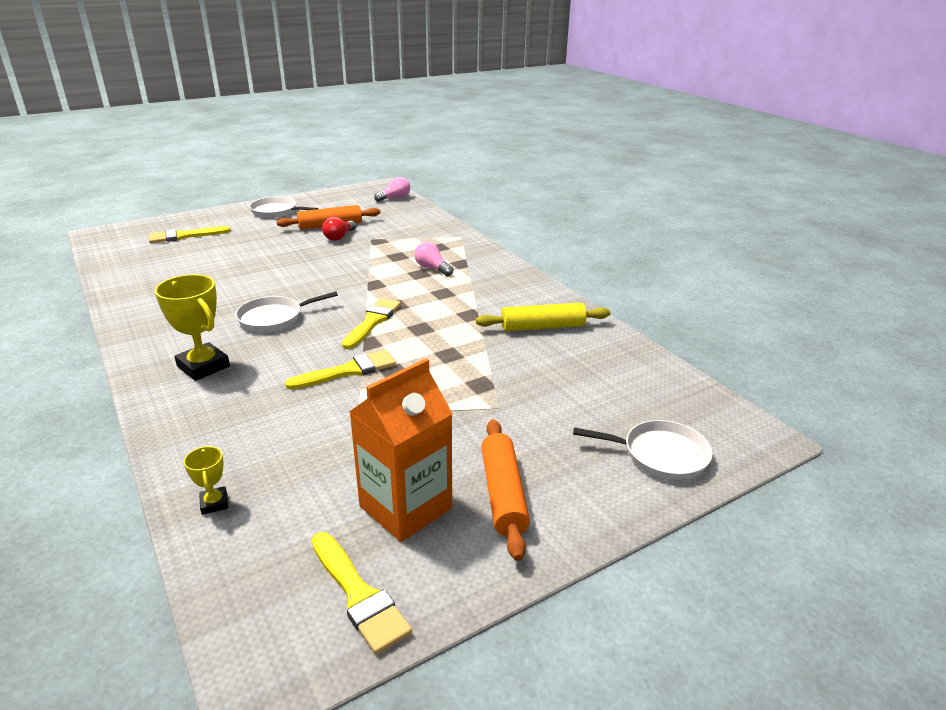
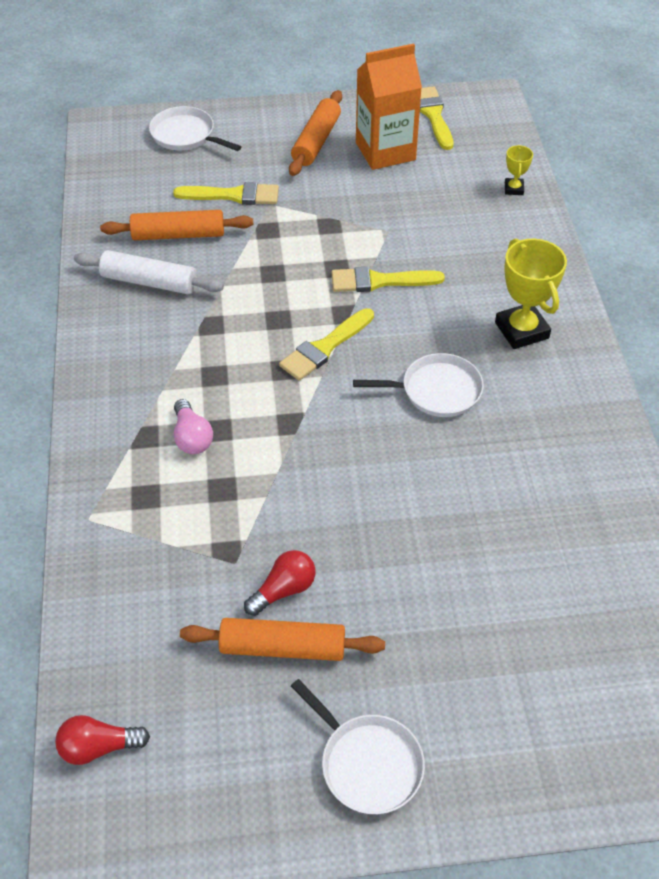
camera: 155 degrees left, 20 degrees up
(184, 236) = (557, 696): yellow brush -> yellow brush (233, 195)
(394, 198) = (99, 747): pink light bulb -> red light bulb
(543, 327) = (149, 282): yellow rolling pin -> white rolling pin
(556, 361) = (178, 235): none -> orange rolling pin

